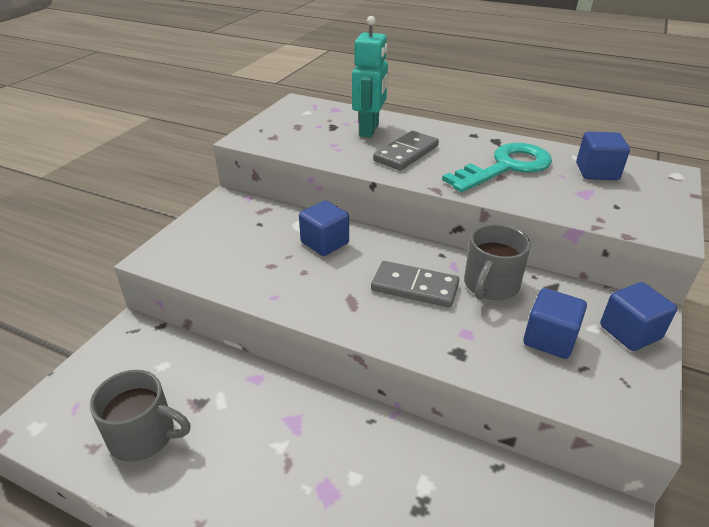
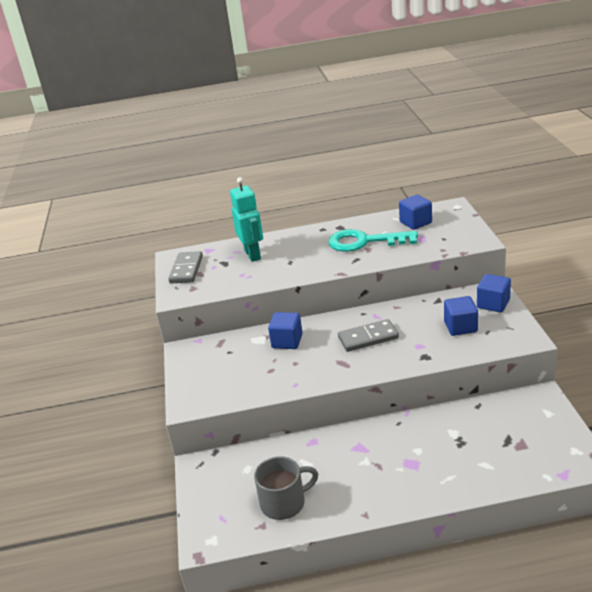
camera: 30 degrees left, 5 degrees down
(406, 153) = (296, 259): grey domino -> grey domino (186, 269)
(490, 285) = (406, 316): grey mug -> none
(506, 167) = (364, 242): turquoise key -> turquoise key turned 105 degrees counterclockwise

